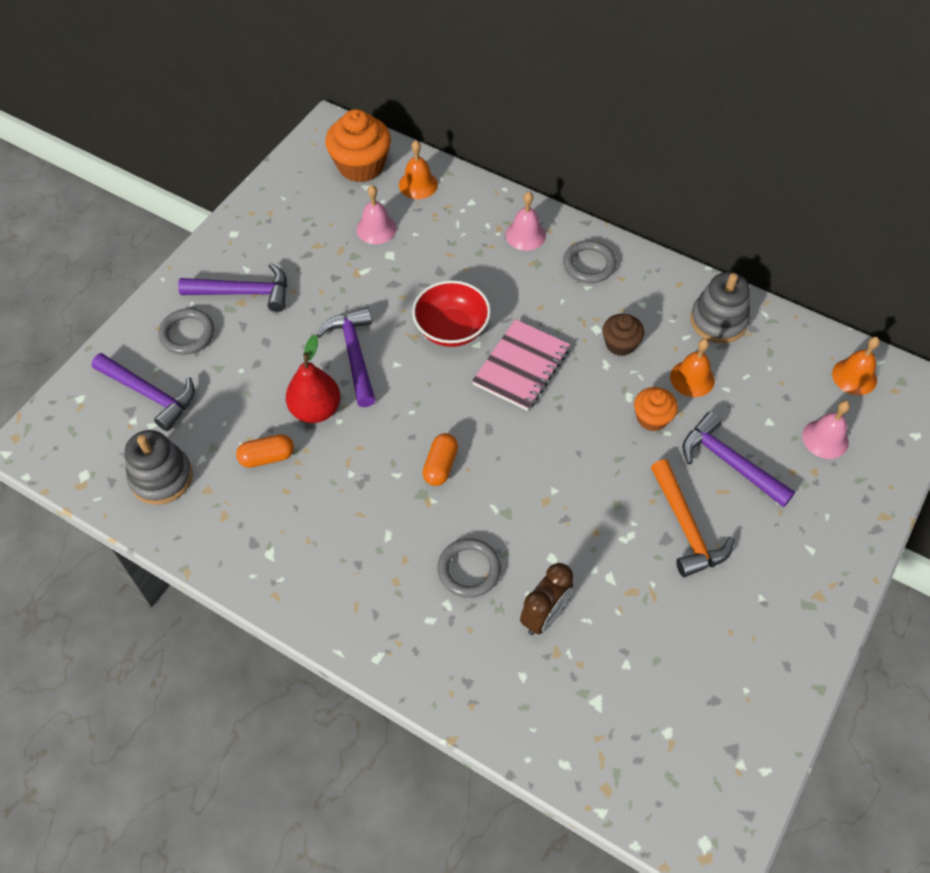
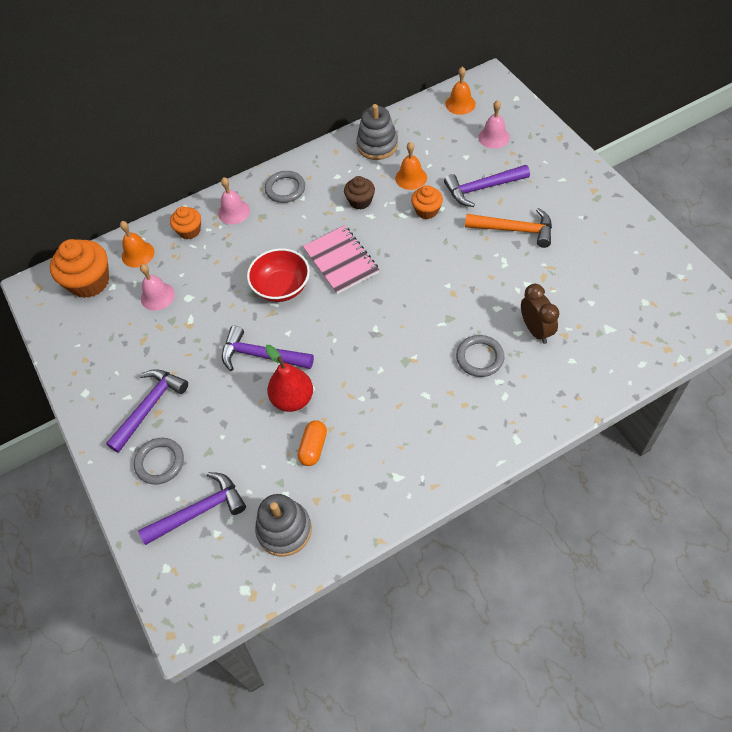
camera: 55 degrees left, 0 degrees up
(440, 465) = (389, 340): orange capsule -> none
(475, 210) = (189, 231): none -> orange cupcake

